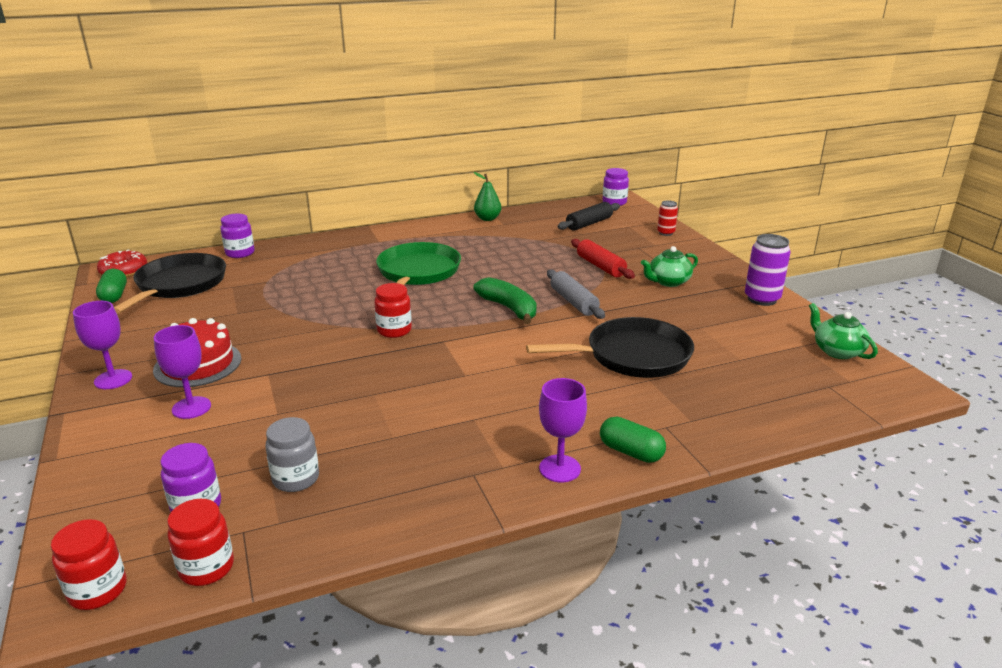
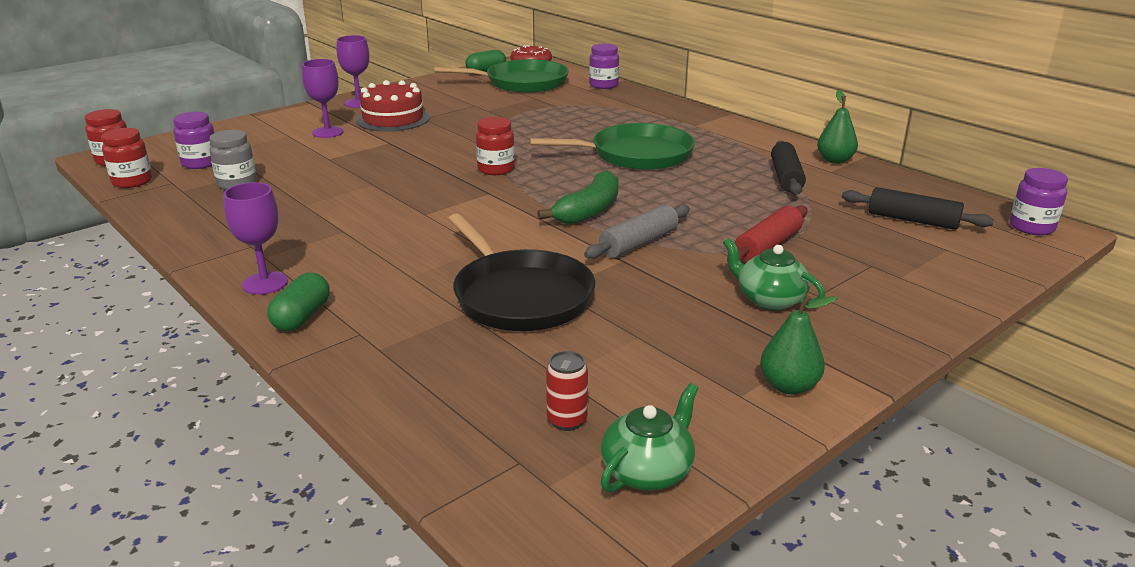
camera: 70 degrees right, 0 degrees up
(179, 285) = (522, 83): black pan -> green pan
(503, 237) = (786, 177): none -> black rolling pin
(666, 233) = (963, 280): red can -> red can (567, 420)
(762, 299) = (788, 386): purple can -> green pear

